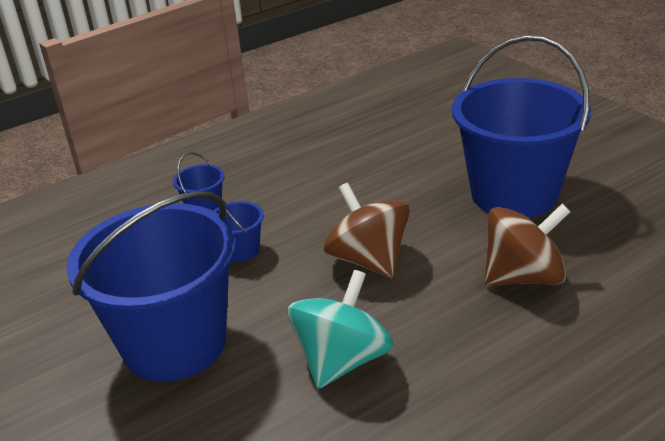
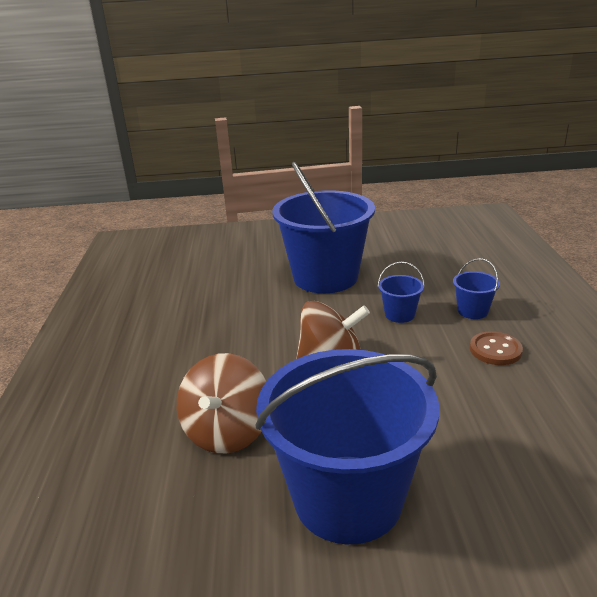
camera: 120 degrees right, 5 degrees down
(271, 183) = (495, 350): none -> brown button
(342, 360) = (247, 322): turquoise spinning top -> none

